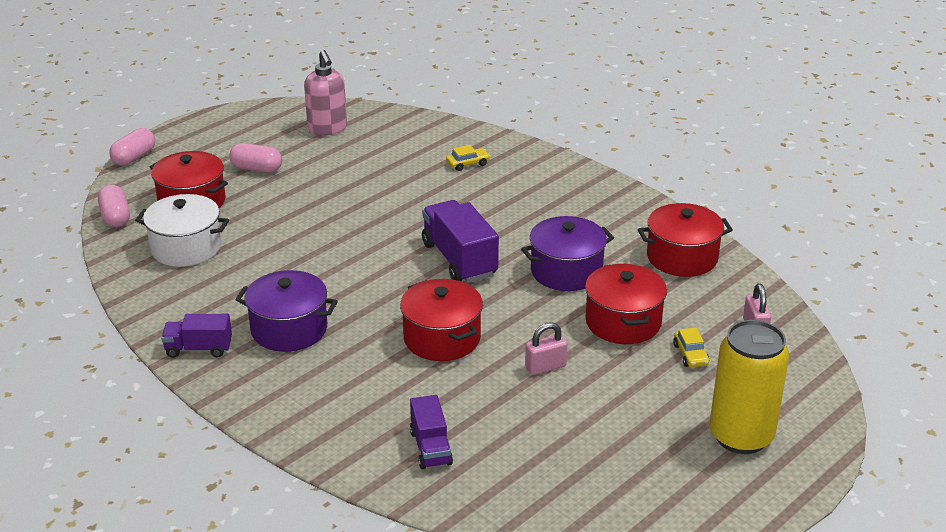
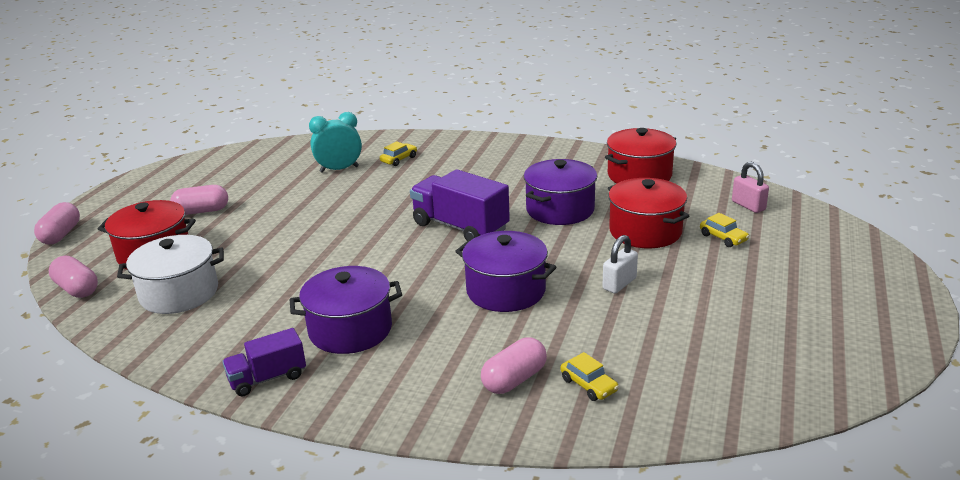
camera: 25 degrees left, 5 degrees down
(327, 129) = (247, 166): pink soap dispenser -> none
(377, 420) = (514, 379): none -> pink capsule
(405, 159) = (339, 169): none -> turquoise clock
(430, 448) = (589, 385): purple truck -> yellow car
(442, 338) = (506, 291): red pot -> purple pot
(545, 367) = (619, 284): pink padlock -> white padlock
(741, 436) = (830, 282): yellow can -> none

